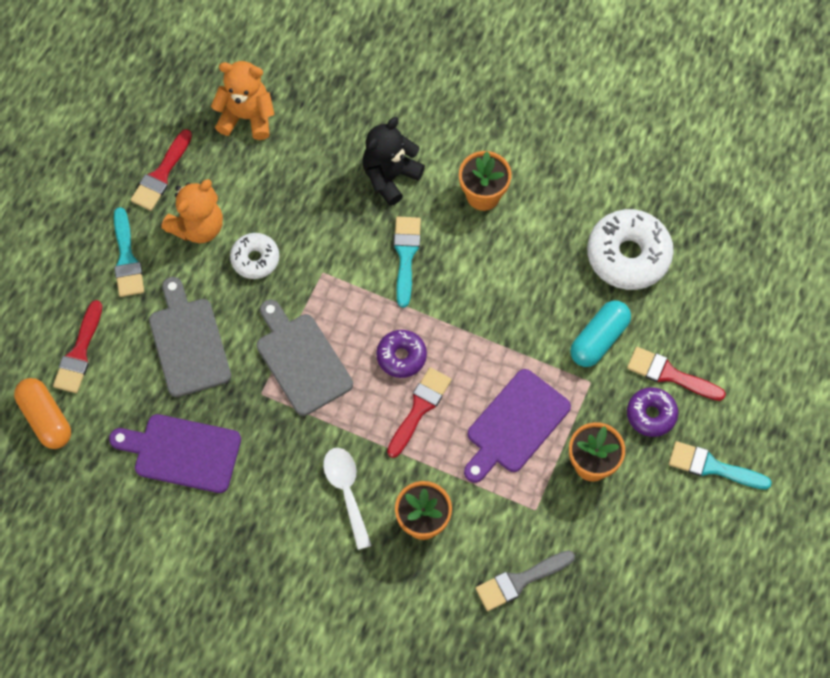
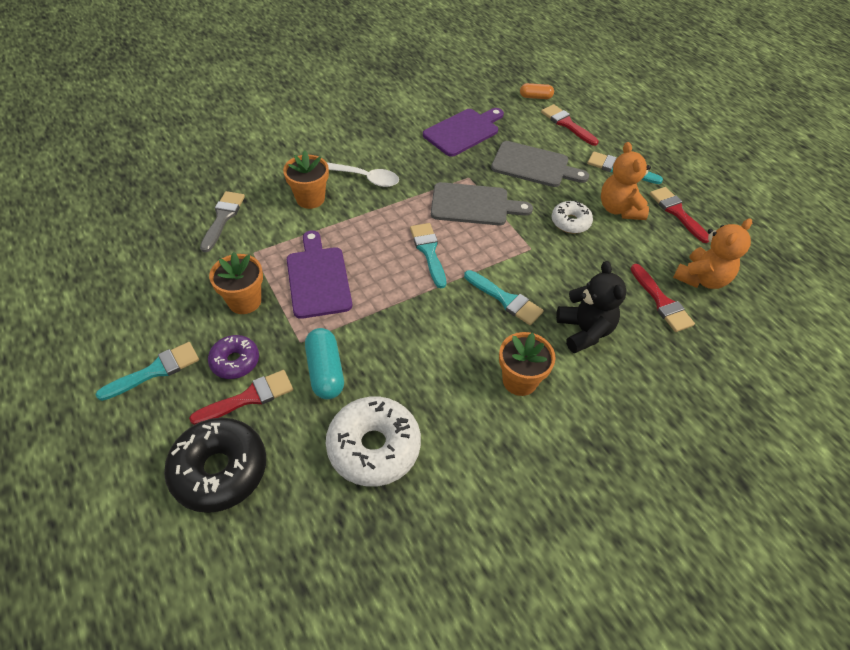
camera: 125 degrees right, 15 degrees down
(46, 418) = (535, 97): orange capsule -> orange capsule, size x0.63
(401, 356) = (428, 251): purple donut -> turquoise brush
(419, 408) = (383, 239): red brush -> red brush (661, 302)
(736, 342) = (220, 470): none -> black donut

